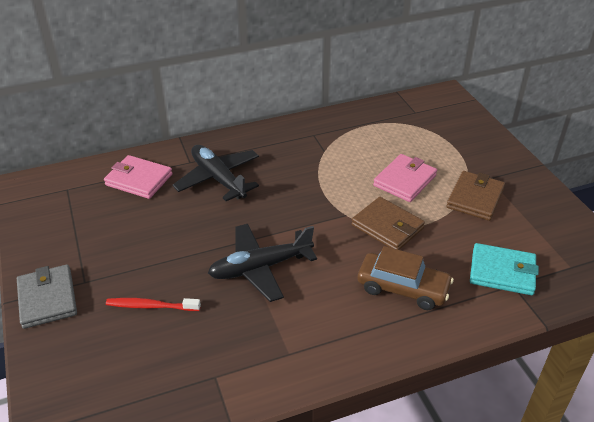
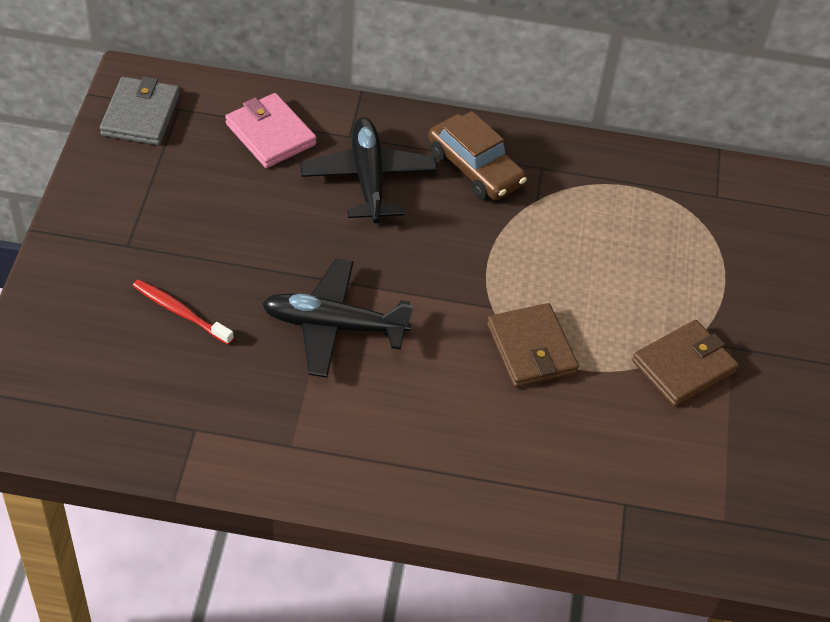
camera: 25 degrees right, 10 degrees up
(47, 299) = (77, 247): grey wallet -> grey wallet (141, 115)
(403, 288) = (483, 437): brown car -> brown car (475, 168)
(405, 180) = (609, 295): pink wallet -> none
(502, 272) = (626, 481): turquoise wallet -> none

